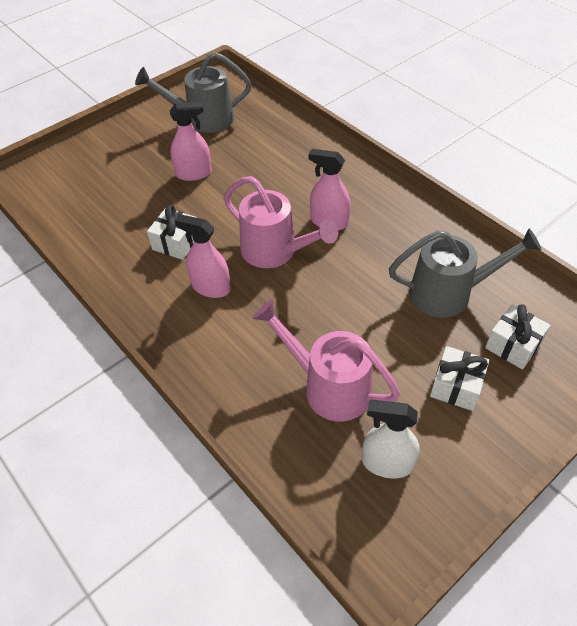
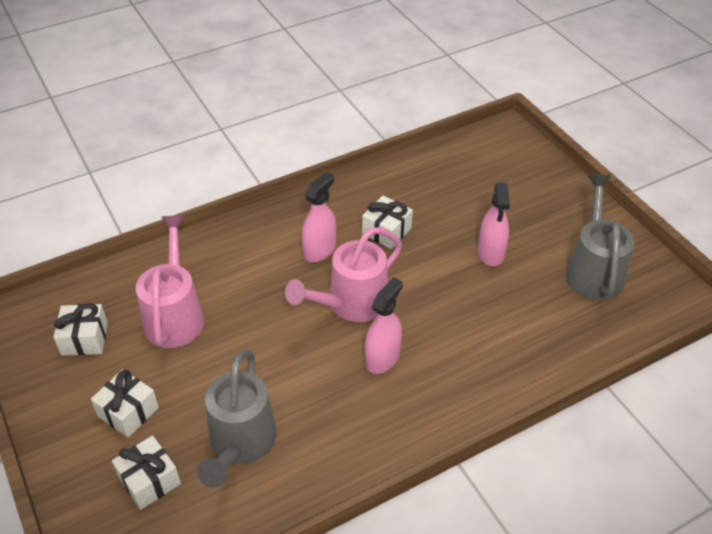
camera: 100 degrees right, 5 degrees down
(328, 386) = (175, 315): pink watering can -> pink watering can turned 45 degrees counterclockwise
(387, 463) = (84, 339): white spray bottle -> white gift

